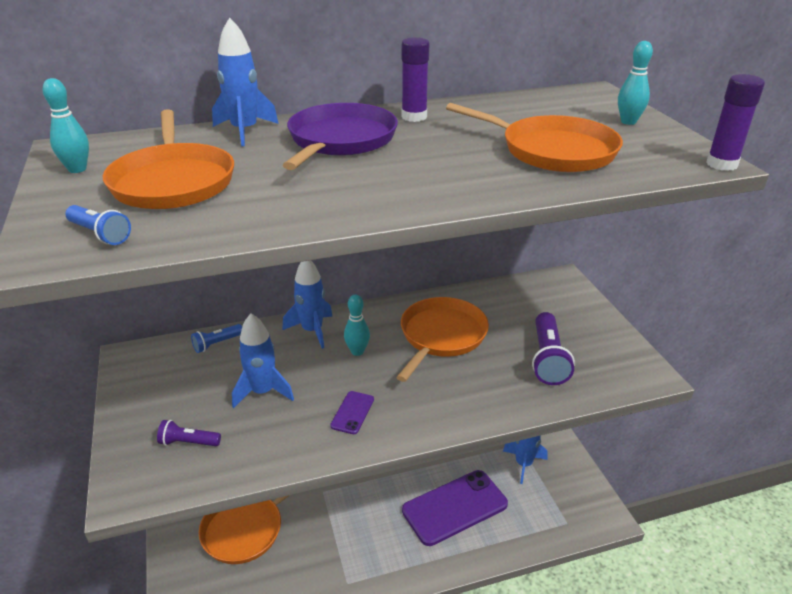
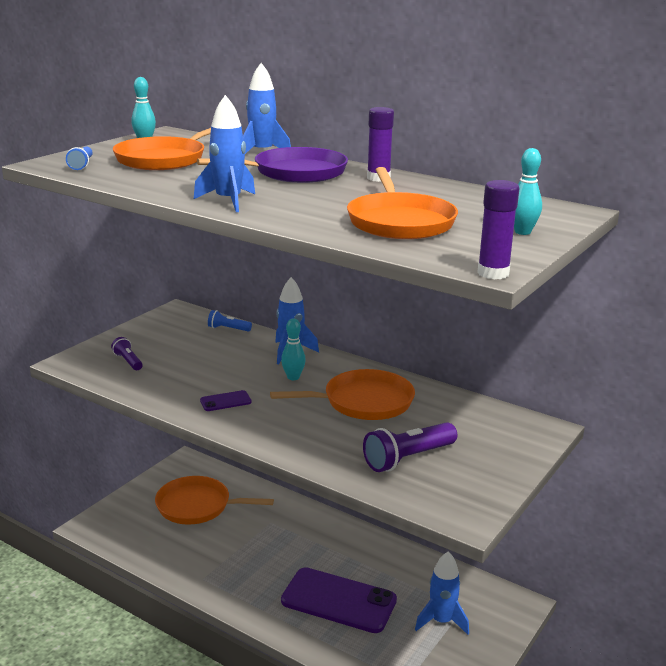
camera: 50 degrees right, 10 degrees down
(263, 392) = (203, 363): blue rocket -> blue rocket (228, 201)

